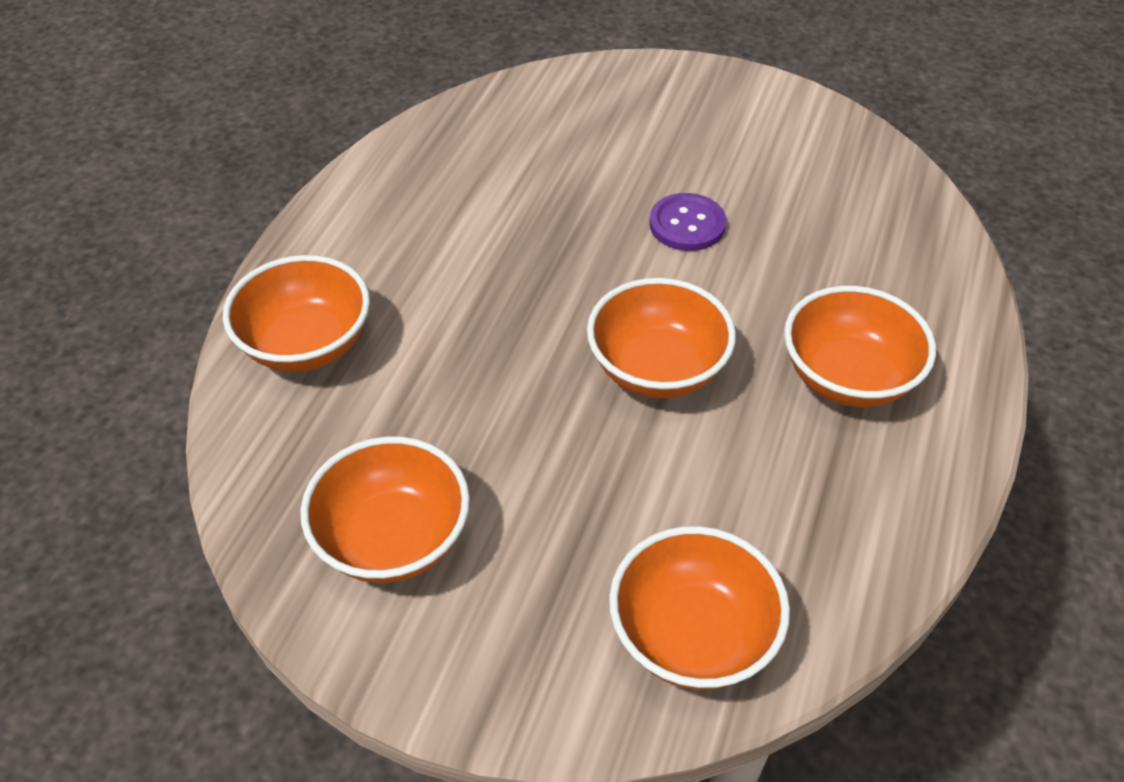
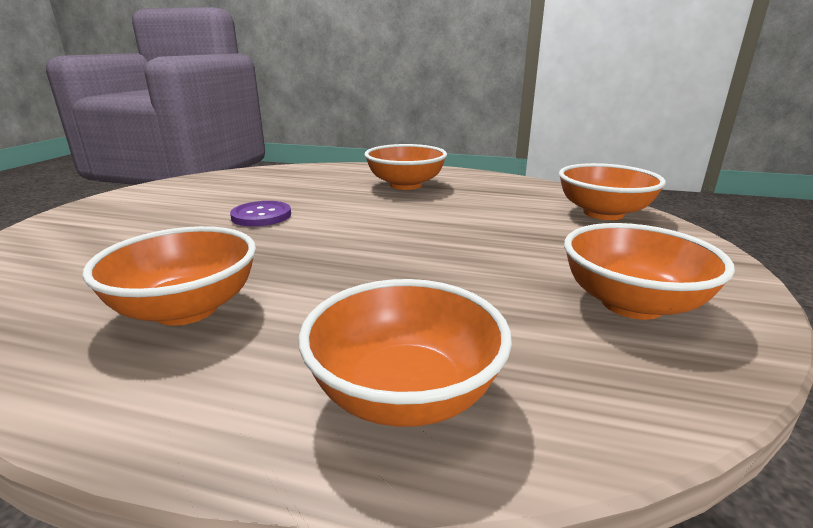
camera: 95 degrees left, 25 degrees down
(657, 369) = (408, 222): orange bowl -> orange bowl (186, 309)

